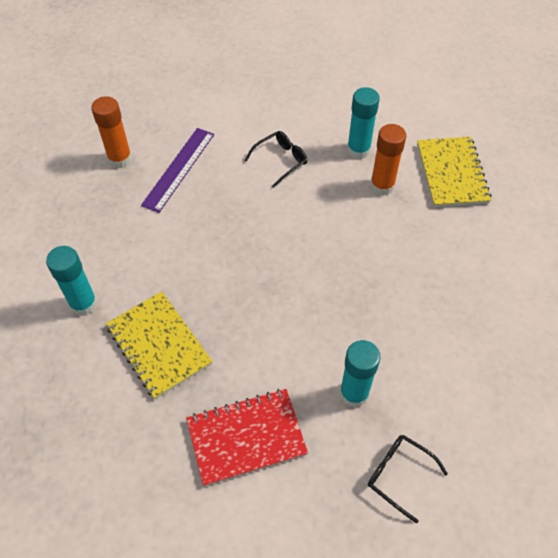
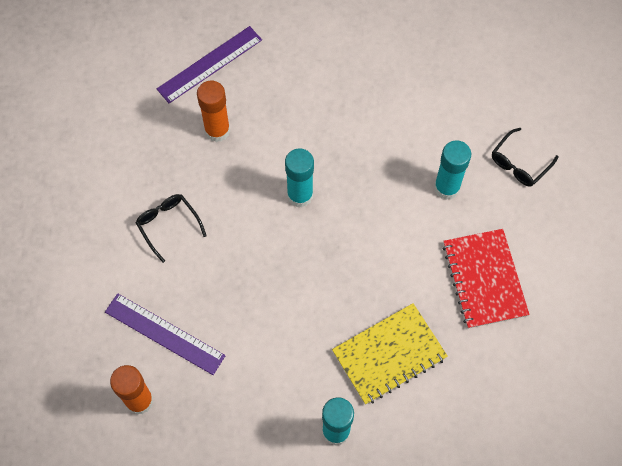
camera: 85 degrees left, 10 degrees up
(358, 150) = (165, 146): turquoise glue stick -> turquoise glue stick (300, 195)
(452, 173) = (209, 64): yellow notebook -> purple ruler

